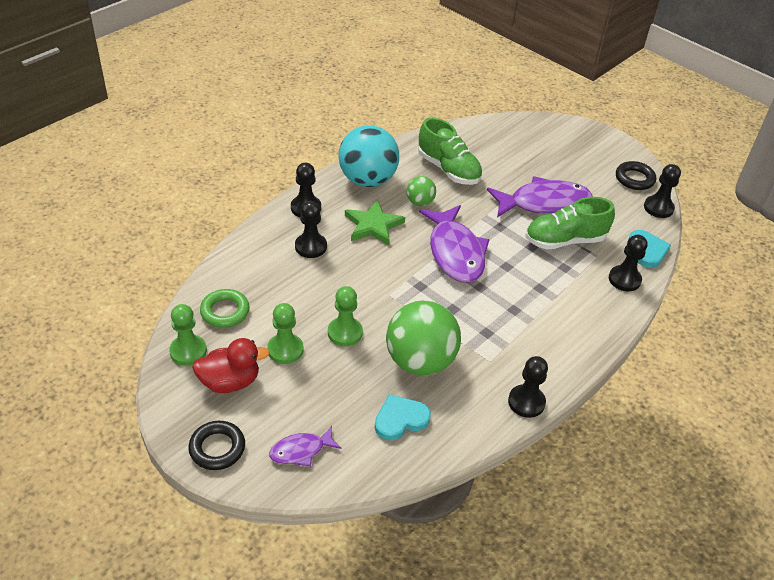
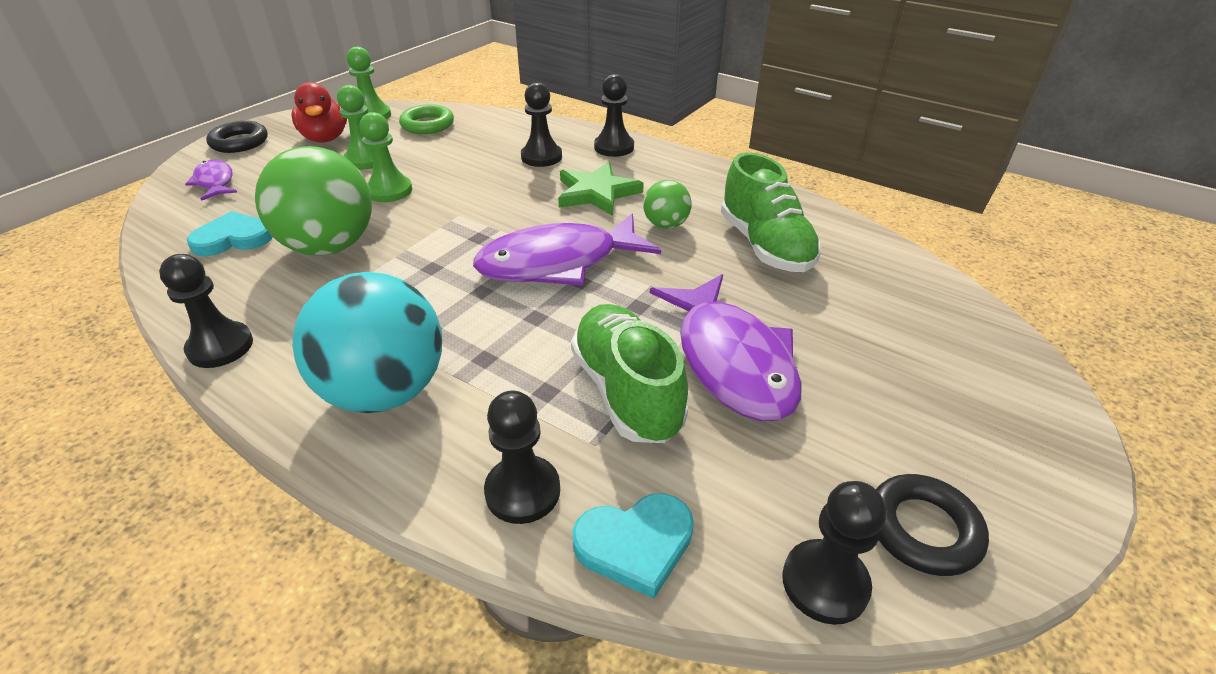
camera: 85 degrees right, 5 degrees down
(367, 180) = (694, 181): turquoise ball -> turquoise ball (385, 391)
(400, 419) = (233, 238): turquoise heart -> turquoise heart turned 75 degrees counterclockwise
(448, 169) = (765, 246): green shoe -> green shoe turned 60 degrees counterclockwise

